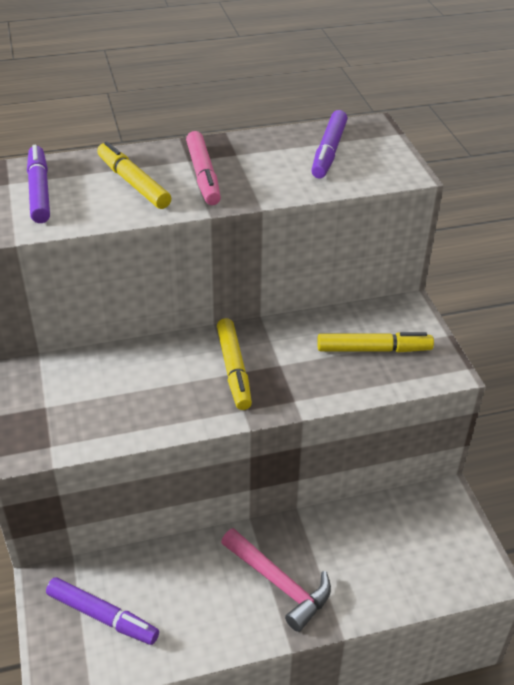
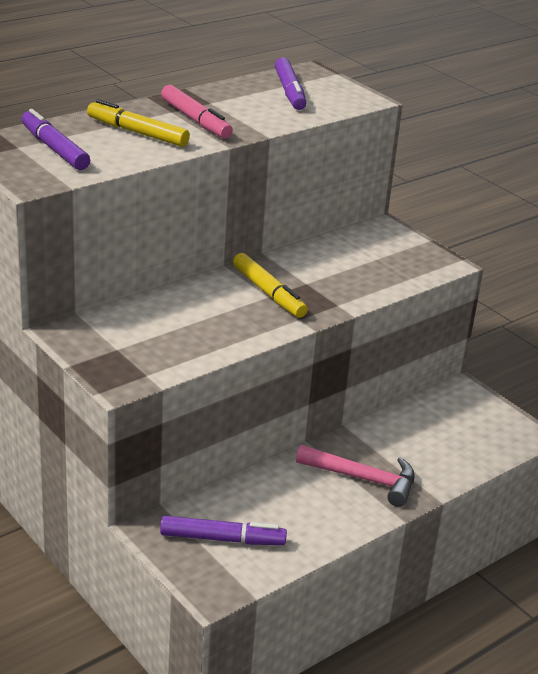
camera: 25 degrees left, 10 degrees down
(373, 349) = (377, 259): yellow marker -> none

